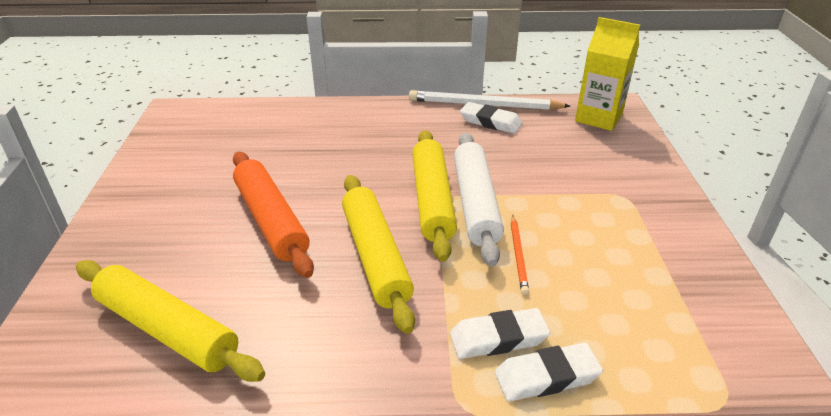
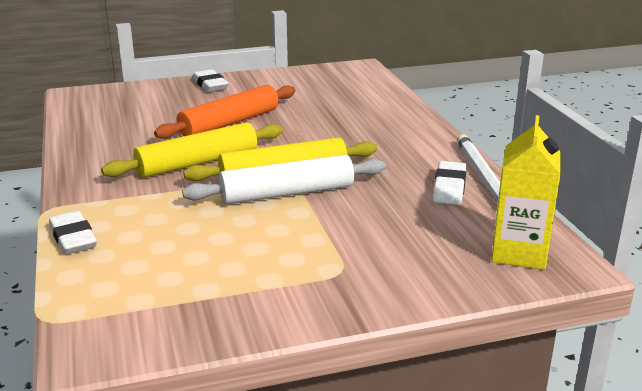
camera: 75 degrees right, 10 degrees down
(167, 329) = (112, 117): yellow rolling pin -> none
(498, 338) = (112, 217): white eraser -> white eraser (210, 85)
(518, 255) = (216, 218): orange pencil -> none

